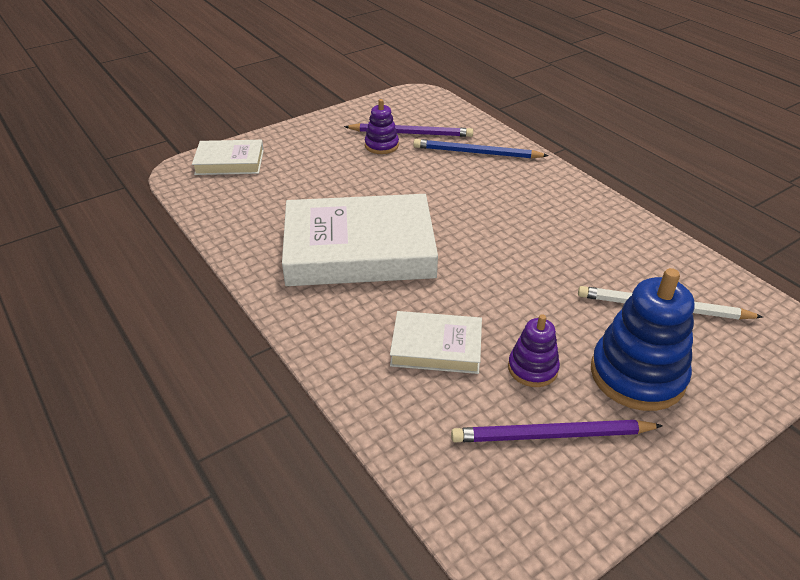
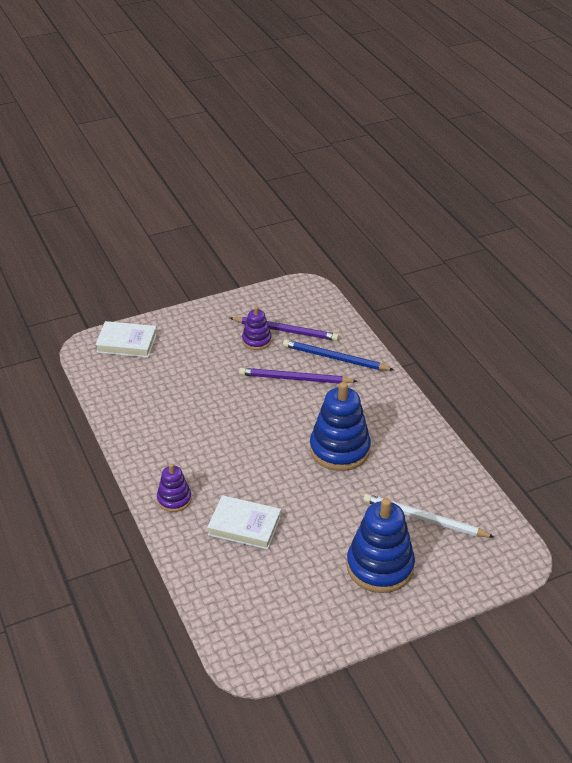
camera: 10 degrees right, 0 degrees up
(359, 249) = (211, 439): white book -> none
(522, 242) = (339, 449): none -> blue stacking toy
(532, 368) = (307, 551): purple stacking toy -> purple stacking toy (174, 499)
(552, 435) = (302, 598): purple pencil -> purple pencil (295, 379)

